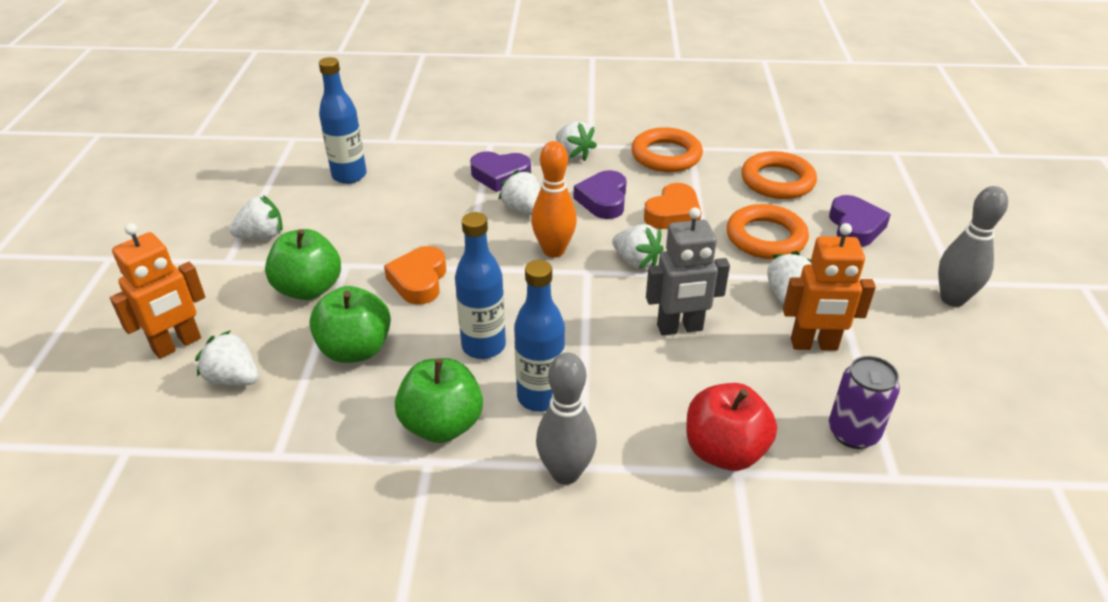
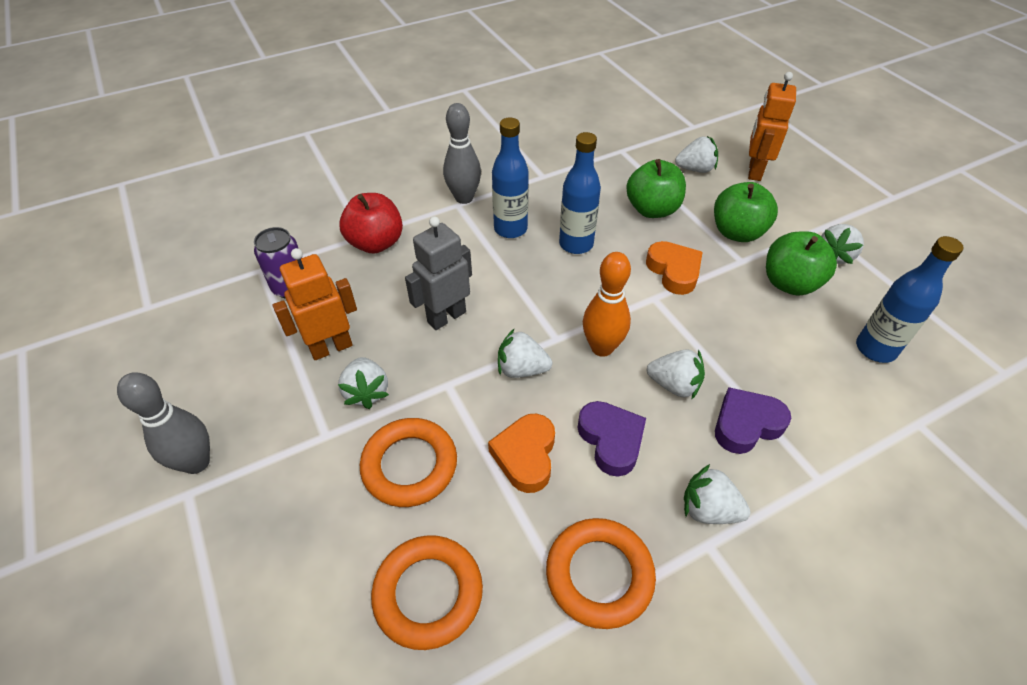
camera: 150 degrees right, 10 degrees up
(442, 425) = (553, 193): green apple -> green apple (789, 283)
(855, 227) = (308, 539): purple heart -> none

